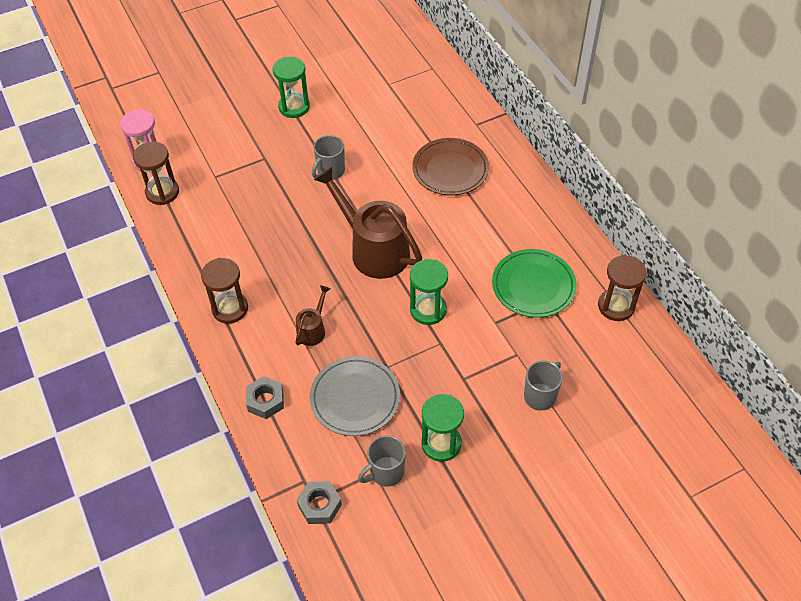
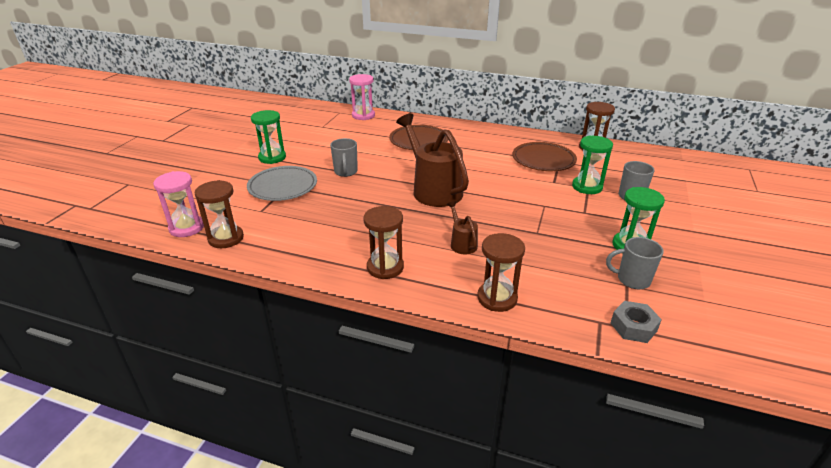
camera: 45 degrees left, 20 degrees down
(265, 401) = (497, 298): grey nut -> brown hourglass
(355, 398) = (548, 258): grey plate -> grey plate (283, 186)
(373, 249) = (433, 189): brown watering can -> brown watering can turned 60 degrees clockwise
(386, 472) = (632, 280): grey mug -> grey mug turned 90 degrees clockwise
(428, 310) = (511, 196): green hourglass -> green hourglass (587, 187)
(448, 89) = (363, 115): none -> pink hourglass
(533, 286) = (543, 160): green plate -> brown plate

